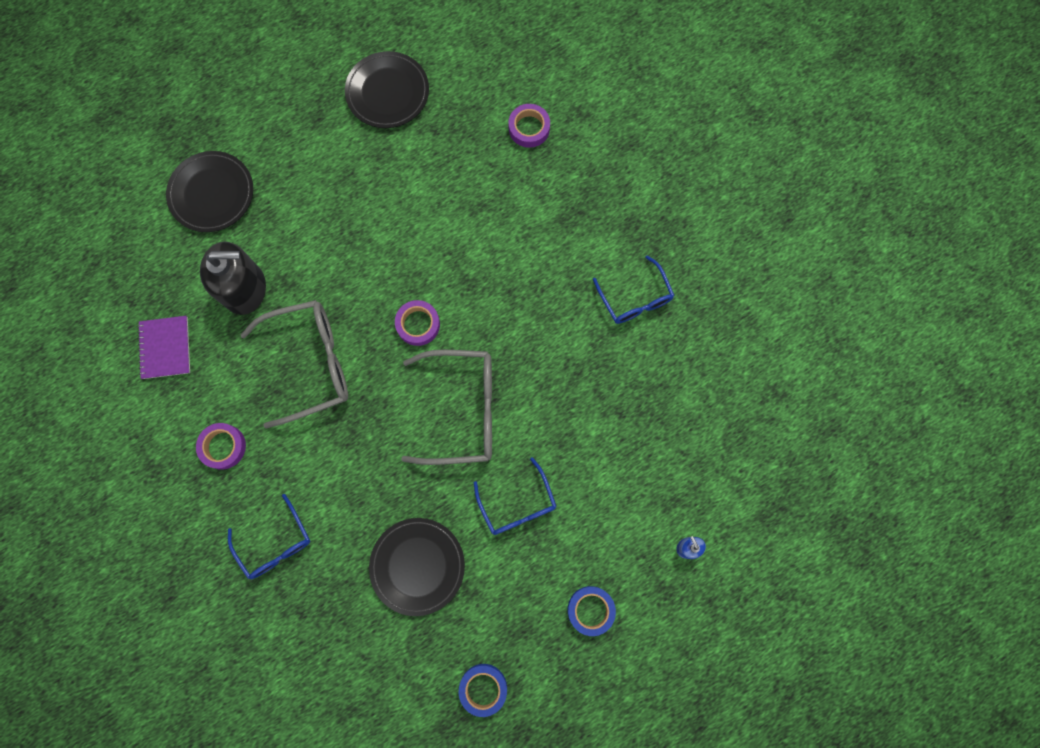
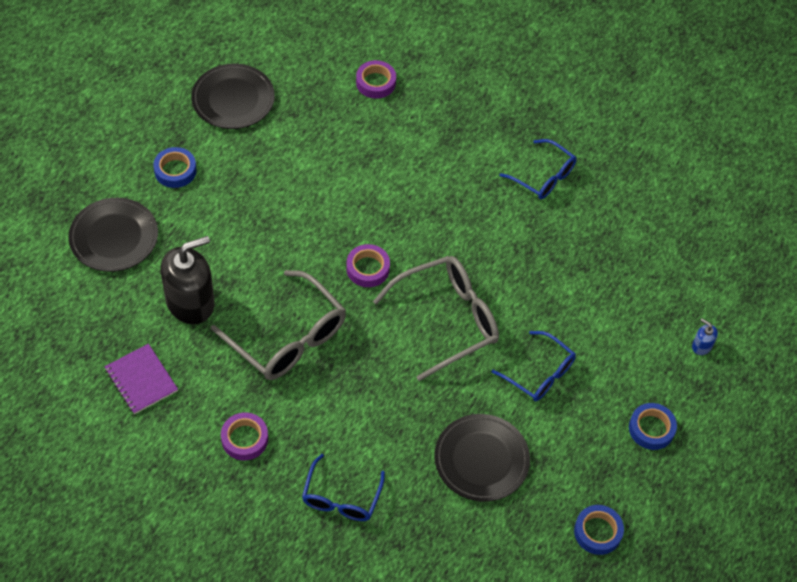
camera: 30 degrees left, 20 degrees down
(275, 544) = (341, 498): blue glasses -> blue glasses turned 75 degrees clockwise
(298, 147) = (175, 170): none -> blue tape
(311, 363) = (288, 338): grey glasses -> grey glasses turned 90 degrees clockwise

